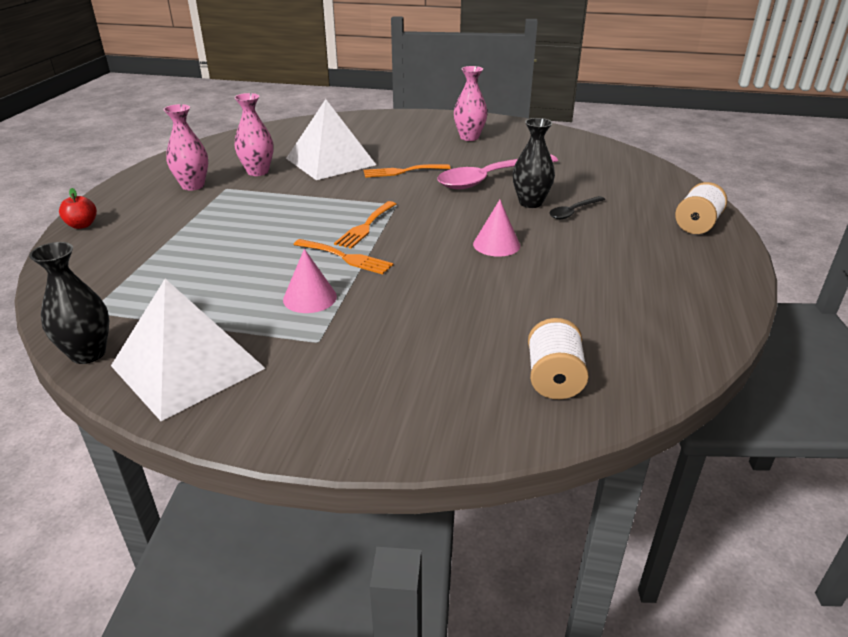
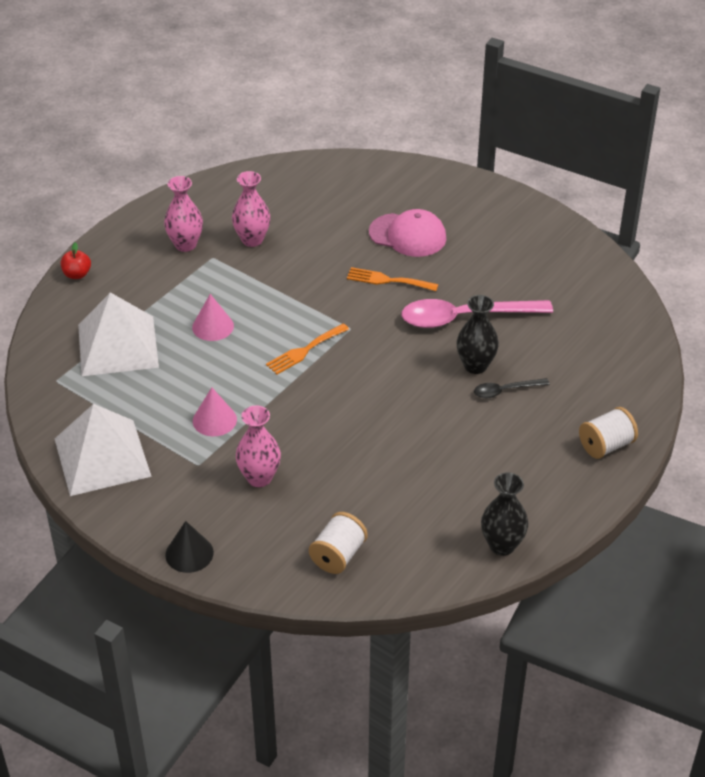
camera: 25 degrees right, 10 degrees up
(88, 354) = (43, 422): black vase -> black vase (502, 545)
(331, 161) = (329, 243): white pyramid -> white pyramid (118, 345)
(346, 258) = (266, 384): orange fork -> none
(370, 435) = (189, 553): none -> black cone
(395, 146) = (408, 235): none -> pink cap
(469, 137) = (496, 242): pink vase -> pink vase (259, 478)
(496, 244) = (401, 410): pink cone -> pink cone (213, 326)

